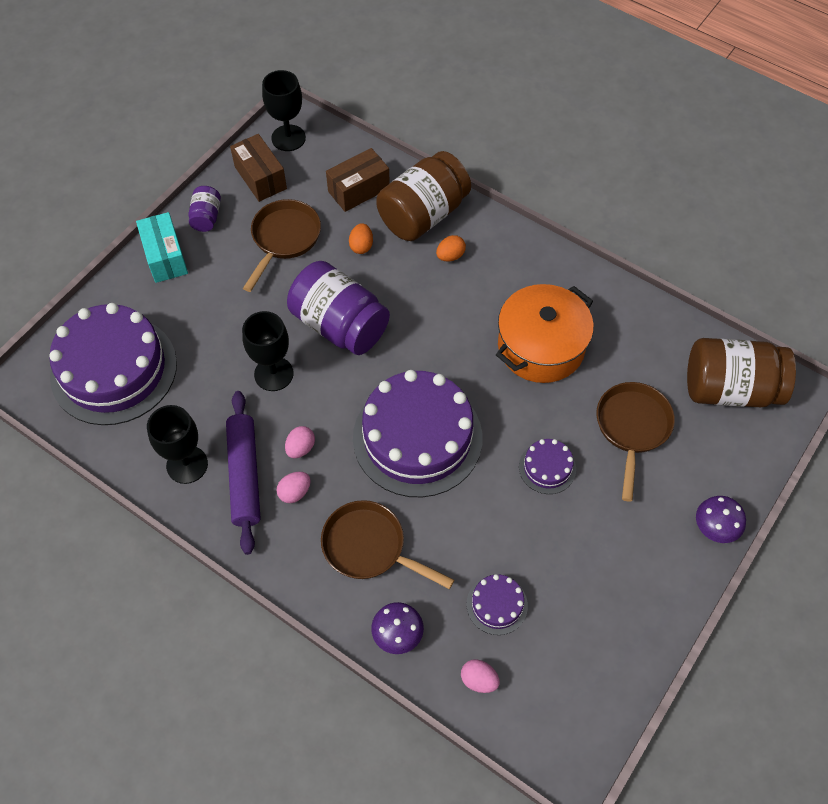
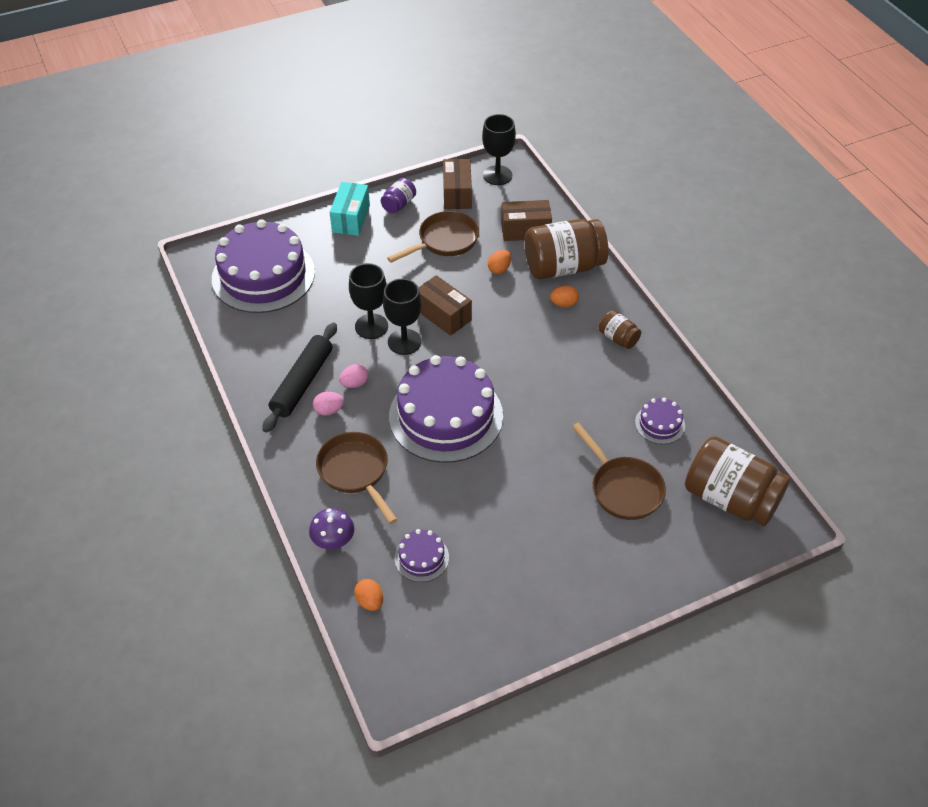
camera: 30 degrees right, 10 degrees down
(187, 464) = (268, 358): black goblet -> black goblet (404, 342)
(244, 475) = (302, 383): purple rolling pin -> black rolling pin
(339, 325) = (443, 315): purple jar -> brown box
(479, 680) = (370, 601): pink egg -> orange egg
(525, 269) = (618, 338): none -> brown jar
(541, 347) = (590, 397): orange pot -> none
(547, 468) = (531, 483): purple cake -> purple cake (660, 424)
(632, 428) = (623, 488): brown pan -> brown pan turned 105 degrees clockwise
(715, 527) = (640, 592): purple mushroom -> none

